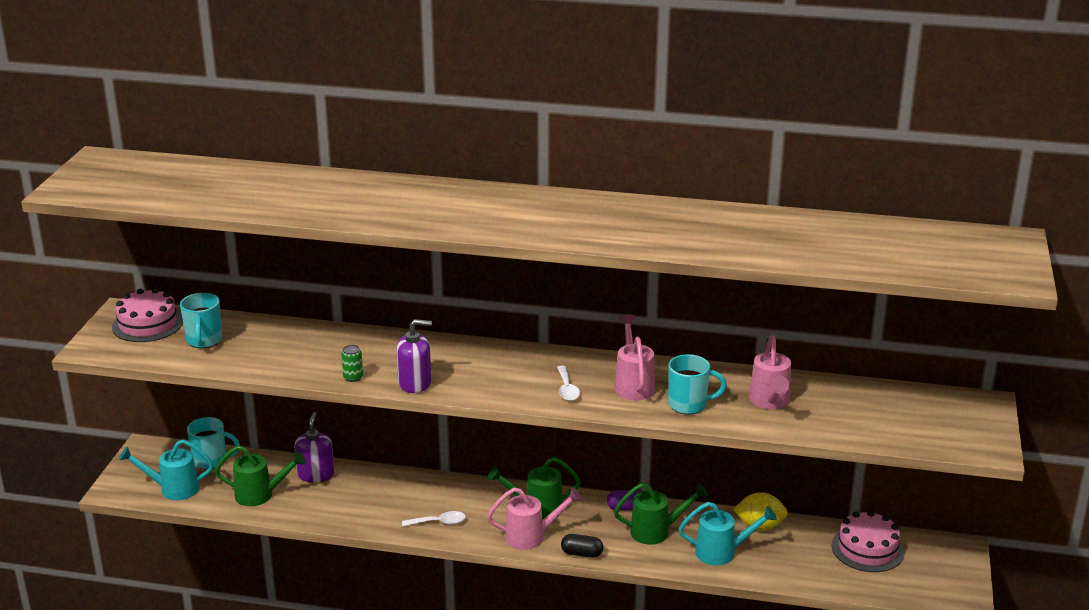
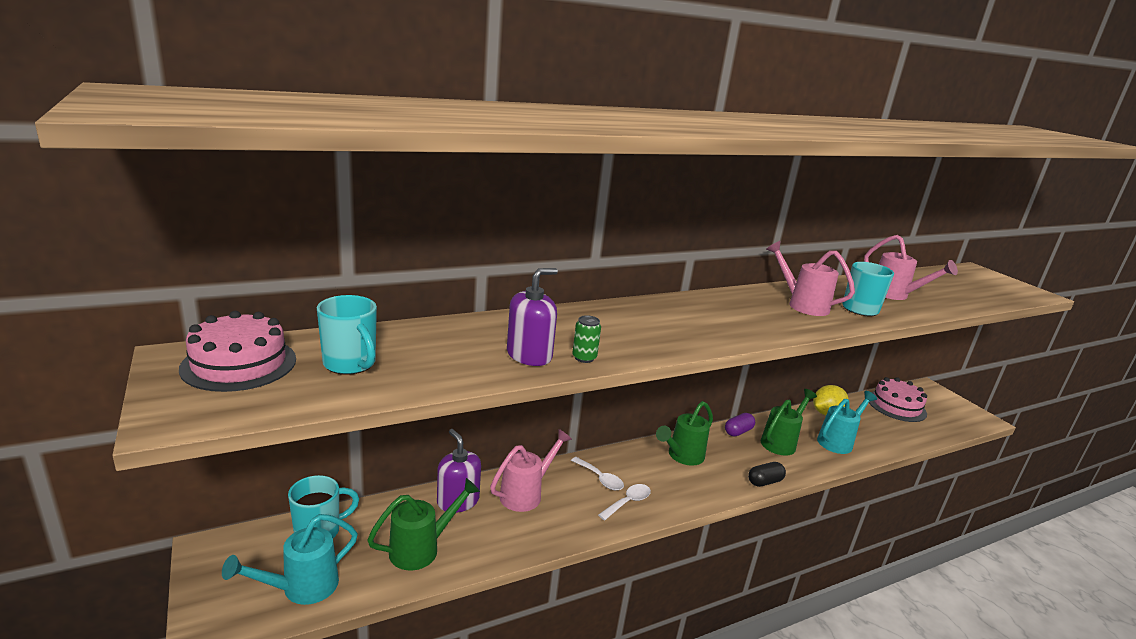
camera: 40 degrees left, 5 degrees down
(415, 383) = (649, 347): purple soap dispenser -> purple soap dispenser (529, 355)
(531, 536) = (712, 483): pink watering can -> pink watering can (526, 494)
(567, 389) = (770, 319): white spoon -> white spoon (600, 479)

